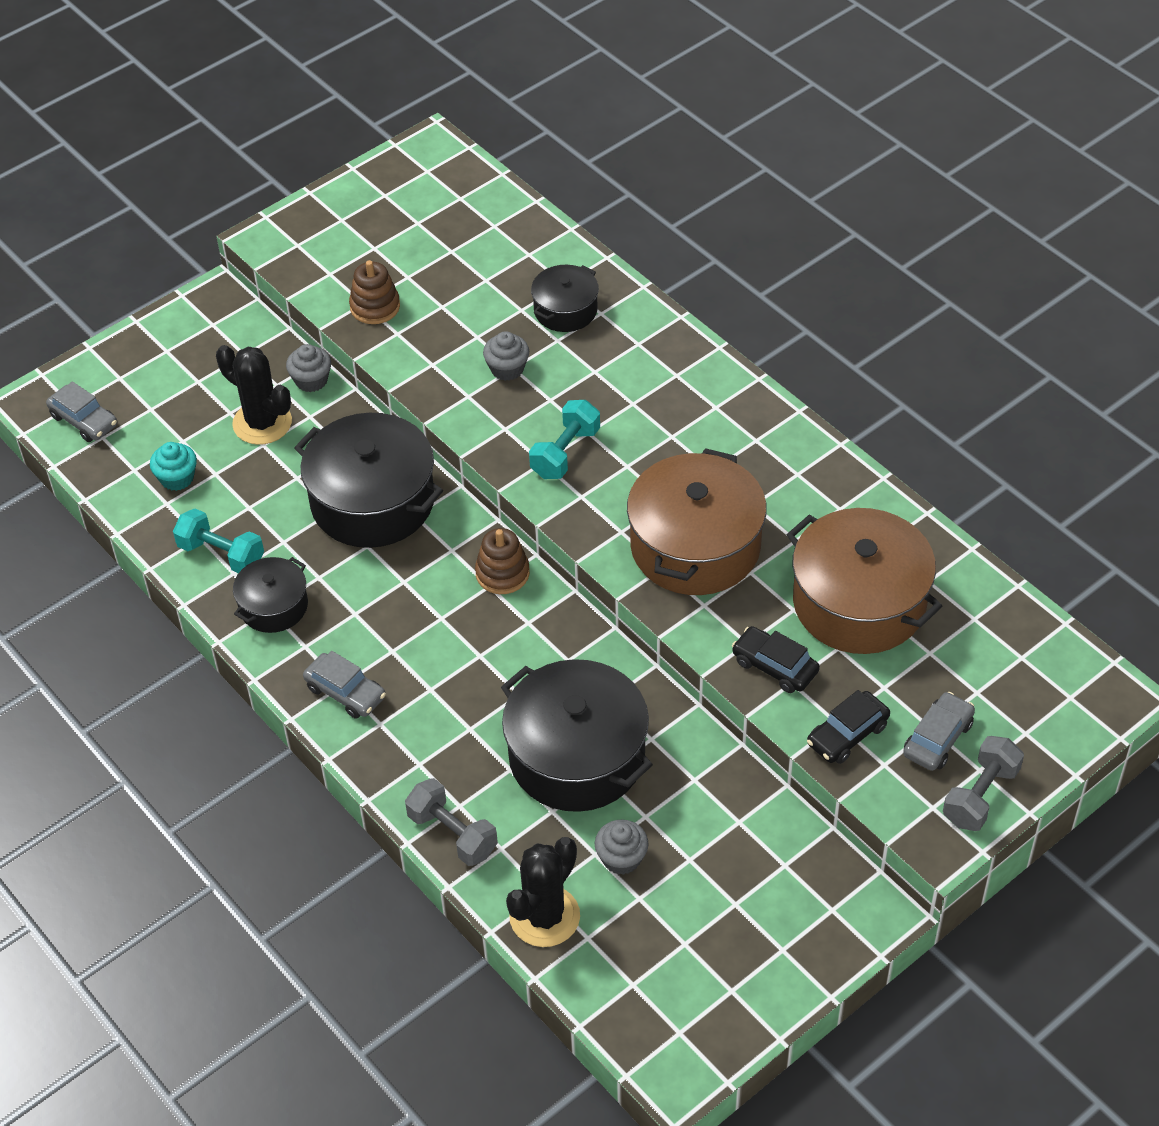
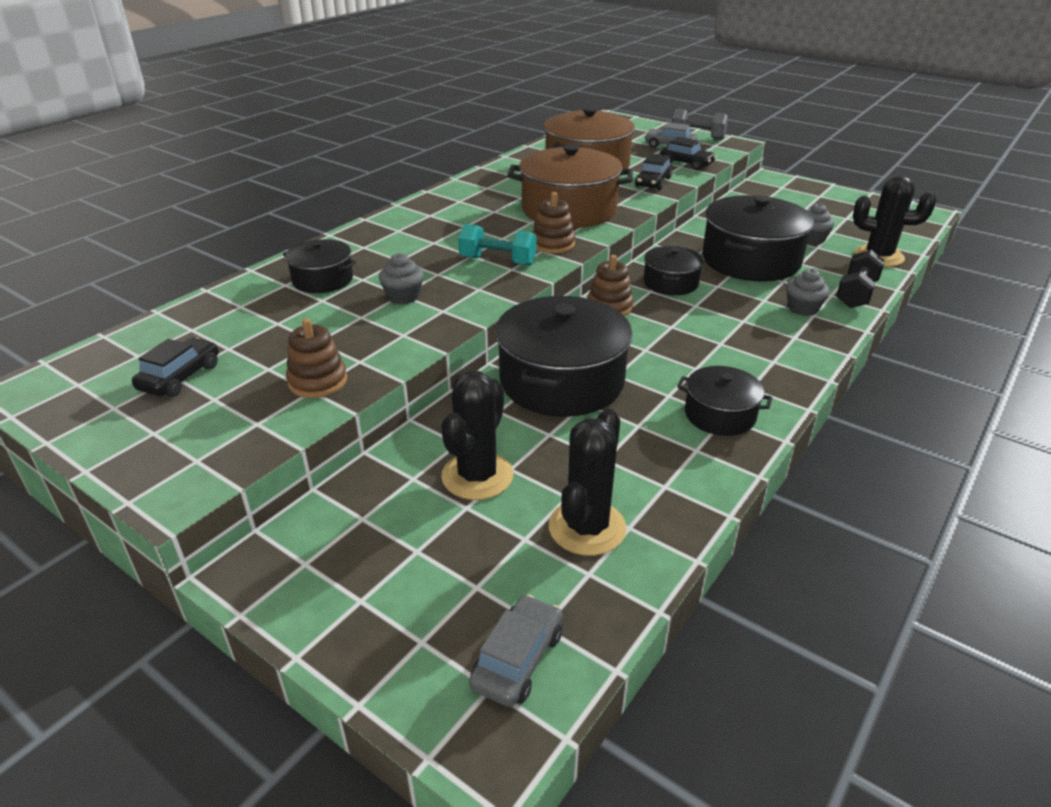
camera: 105 degrees left, 15 degrees down
(177, 478) = (587, 527): turquoise cupcake -> black cactus
(221, 554) = (678, 464): turquoise dumbbell -> none
(311, 380) = (402, 452): grey cupcake -> grey cupcake (802, 308)
(345, 692) = (780, 358): grey car -> none
(414, 226) = (180, 377): none -> black car
(452, 834) = (856, 294): grey dumbbell -> black dumbbell
(541, 648) = (670, 283): none -> black pot
(595, 509) = (553, 244): none -> brown stacking toy

